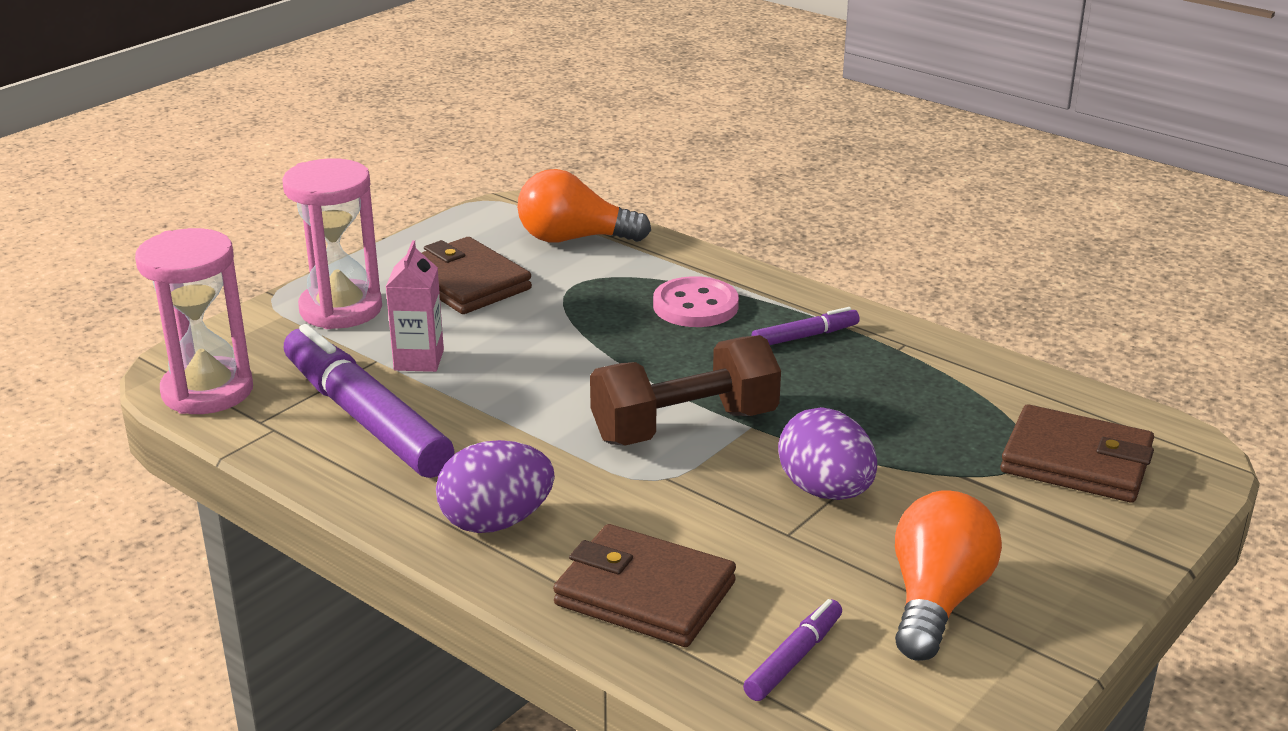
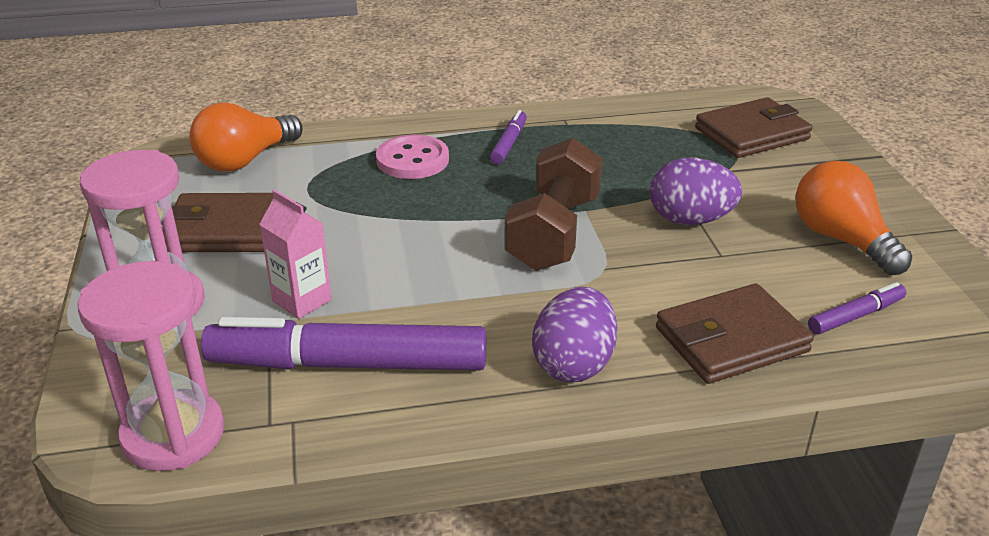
camera: 50 degrees left, 5 degrees up
(793, 658) = (855, 316): purple marker -> purple marker turned 75 degrees clockwise

